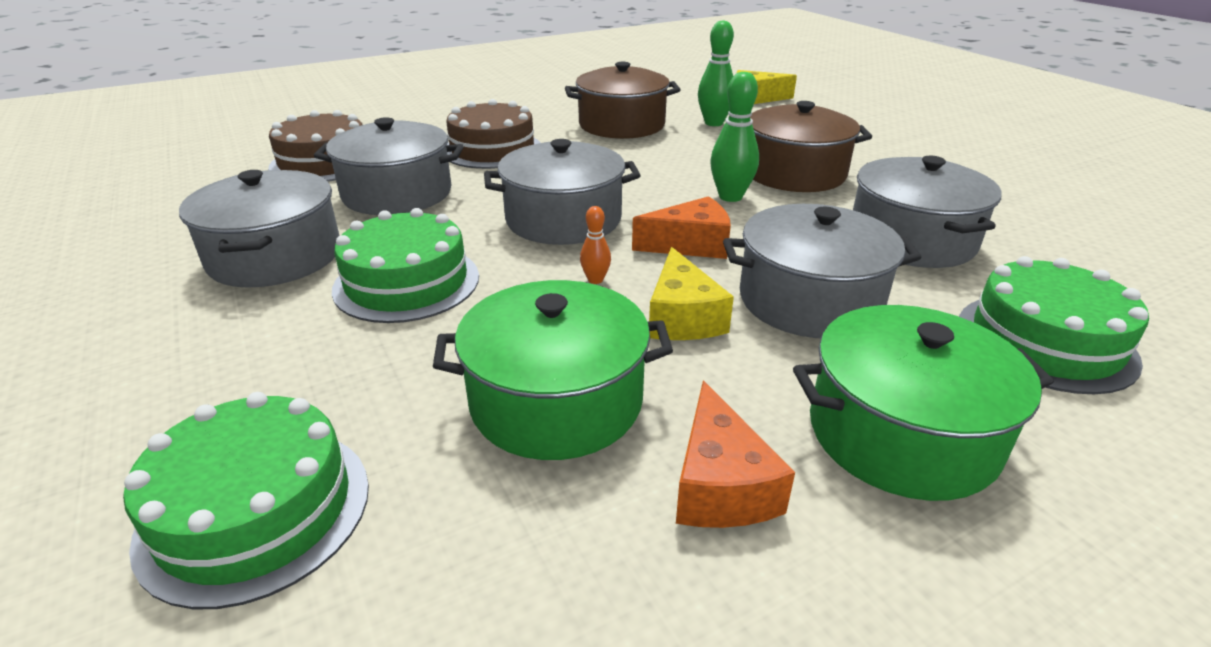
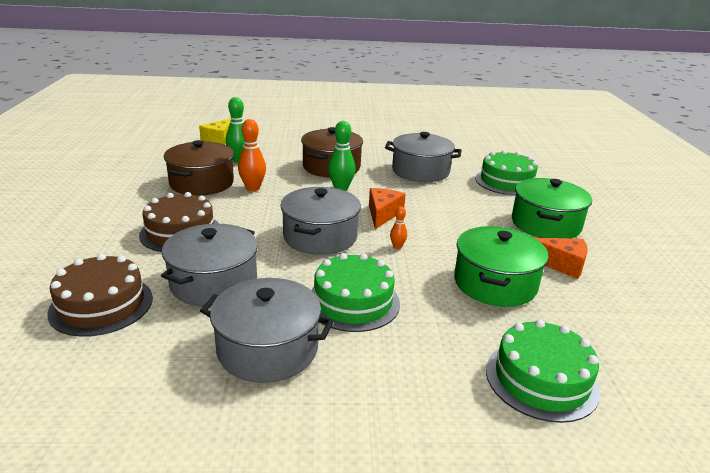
camera: 65 degrees left, 5 degrees down
(647, 150) = (253, 188): none -> orange bowling pin
(682, 317) = (447, 237): yellow cheese -> none
(809, 300) = (453, 207): grey pot -> none

